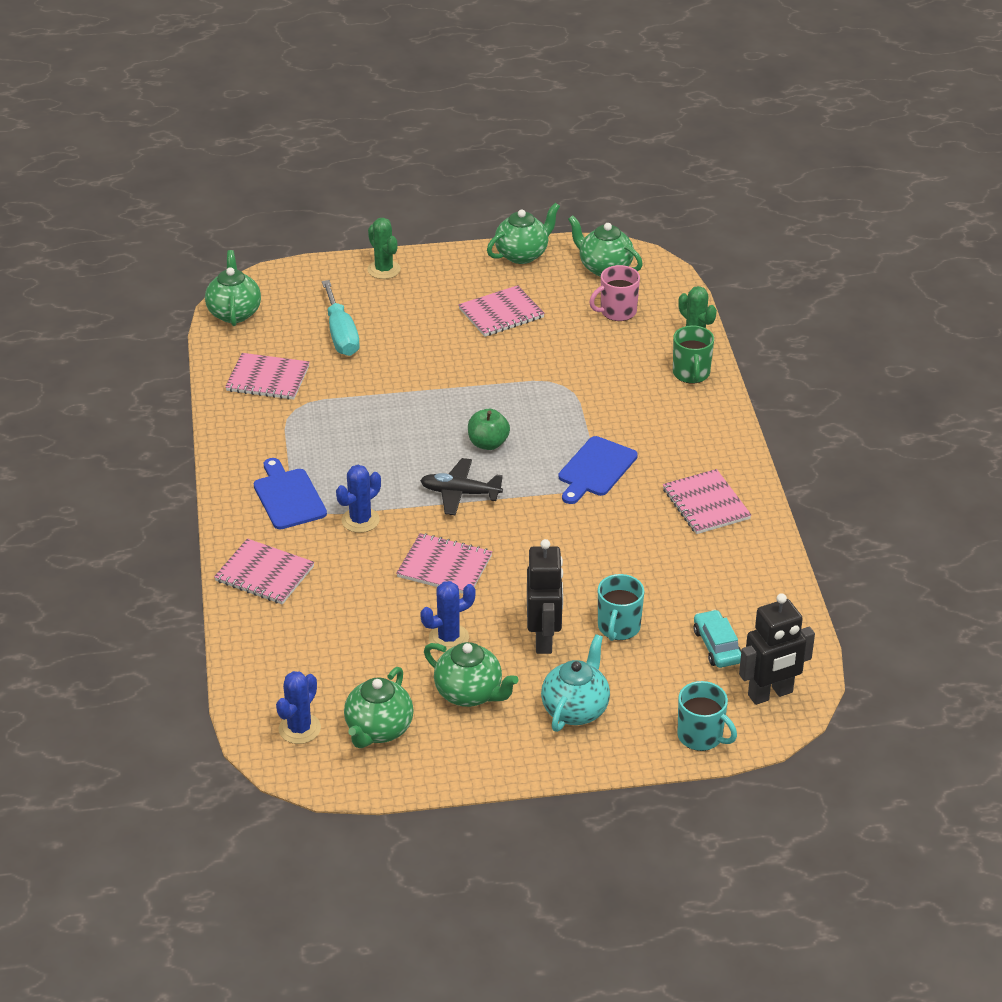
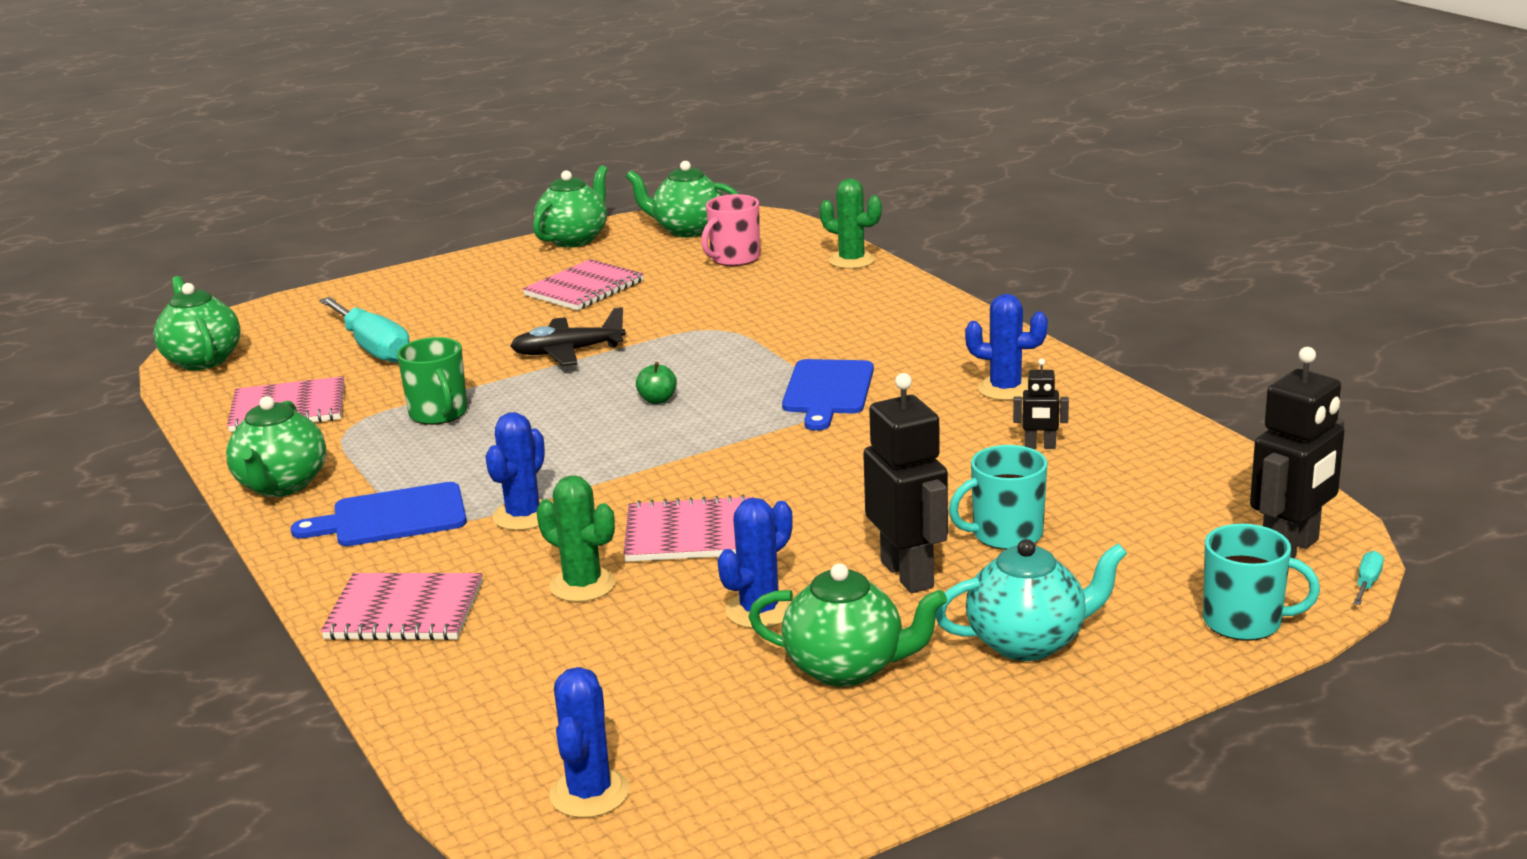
camera: 20 degrees left, 15 degrees down
(288, 497) = (392, 517): blue cutting board -> blue cutting board turned 60 degrees counterclockwise
(378, 730) = (731, 756): green teapot -> green teapot (282, 485)
(384, 270) = (397, 284): green cactus -> green cactus (582, 585)
(460, 493) = (655, 455): black plane -> black plane (567, 352)
(488, 443) = (657, 400): green apple -> green apple, size x0.64
(575, 709) = (1028, 642): turquoise teapot -> turquoise teapot turned 75 degrees clockwise
(618, 627) = (1005, 535): turquoise mug -> turquoise mug turned 75 degrees clockwise
(690, 562) = (1040, 446): none -> black robot
(691, 374) = (874, 287): green mug -> green mug (439, 414)
(706, 504) = (1005, 389): pink notebook -> blue cactus
(717, 646) = (1163, 519): turquoise car -> none
(792, 733) = (1367, 583): none -> turquoise screwdriver

